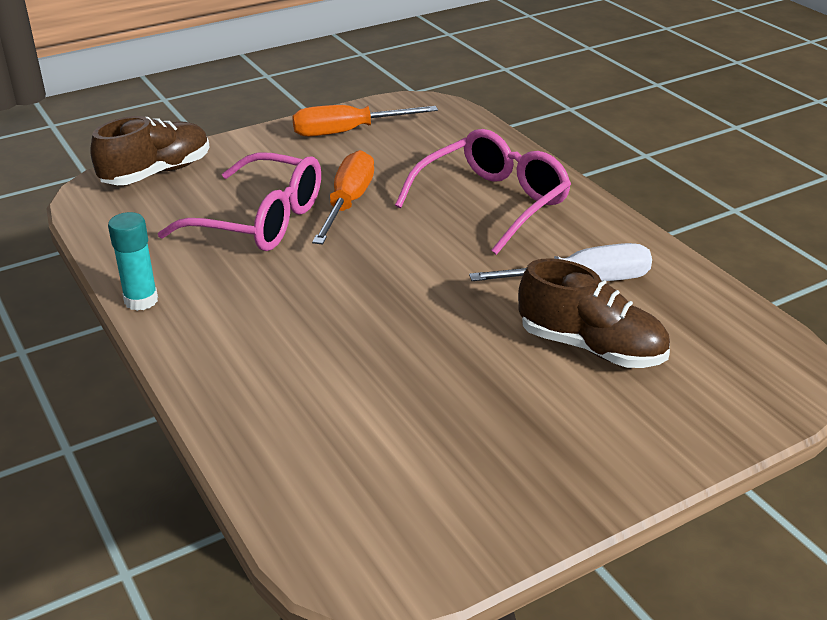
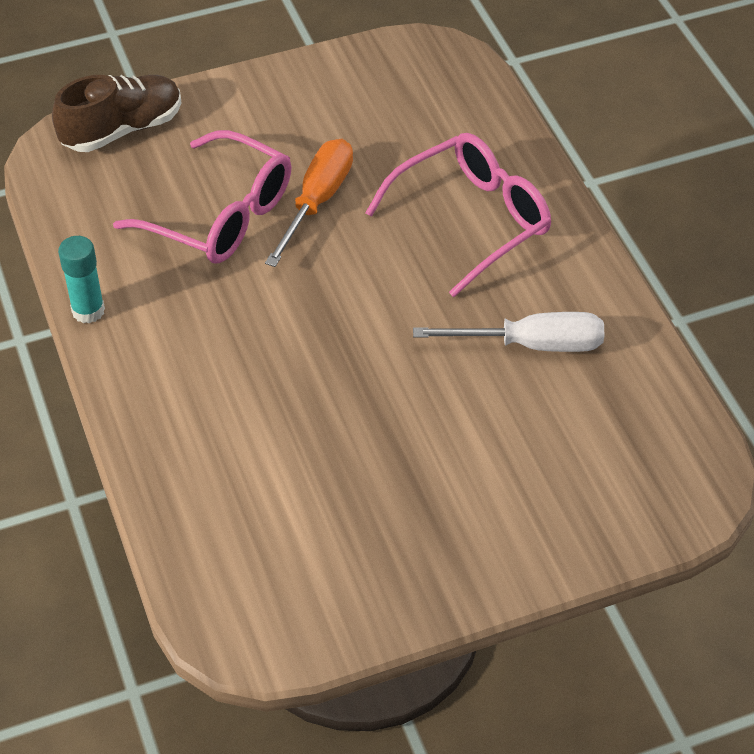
camera: 10 degrees right, 15 degrees up
(348, 132) = (340, 88): orange screwdriver -> none
(591, 347) = (512, 430): brown shoe -> none

